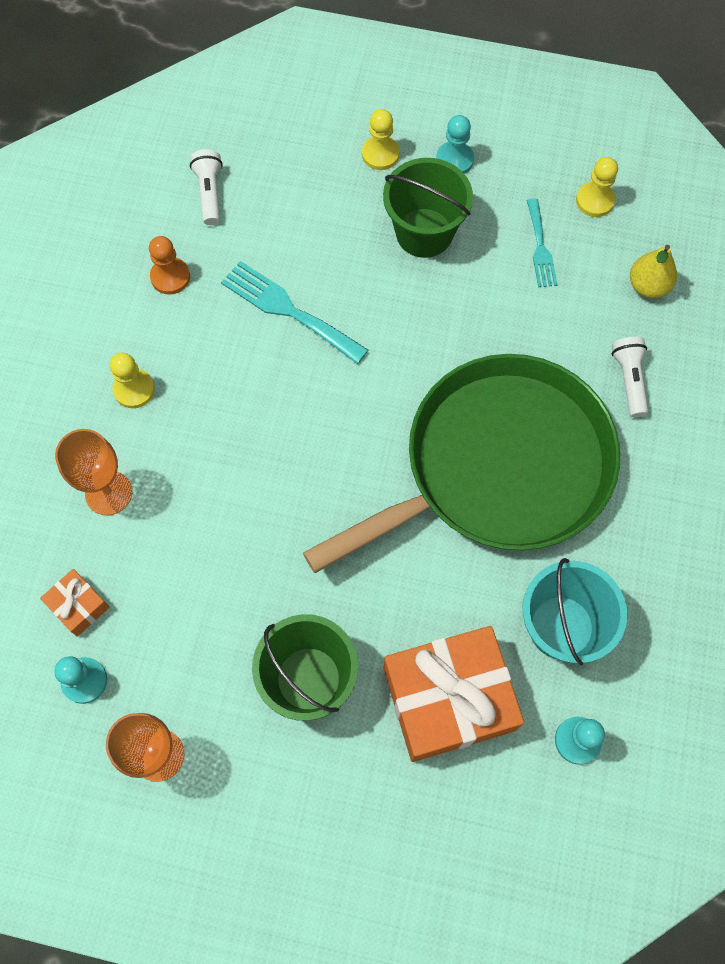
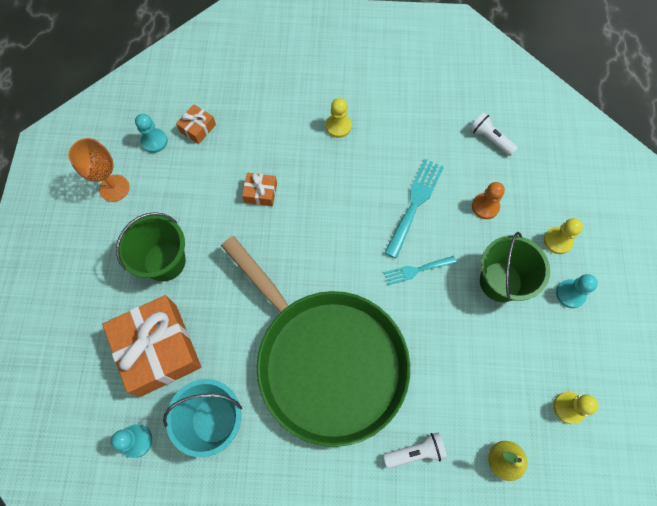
camera: 80 degrees right, 0 degrees up
(108, 493) = (268, 128): orange goblet -> none
(170, 277) = (421, 129): orange pawn -> orange pawn (485, 206)
(209, 193) = (490, 139): white flashlight -> white flashlight turned 120 degrees counterclockwise
(222, 520) = (260, 193): none -> orange gift
(540, 247) = (512, 369): turquoise fork -> turquoise fork (416, 270)

